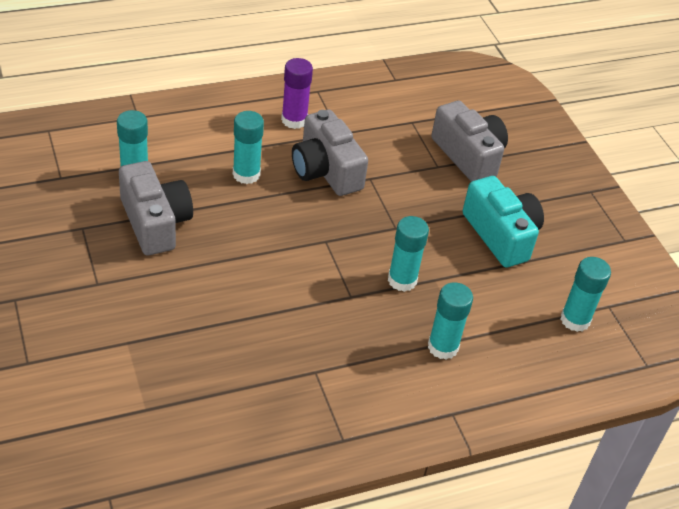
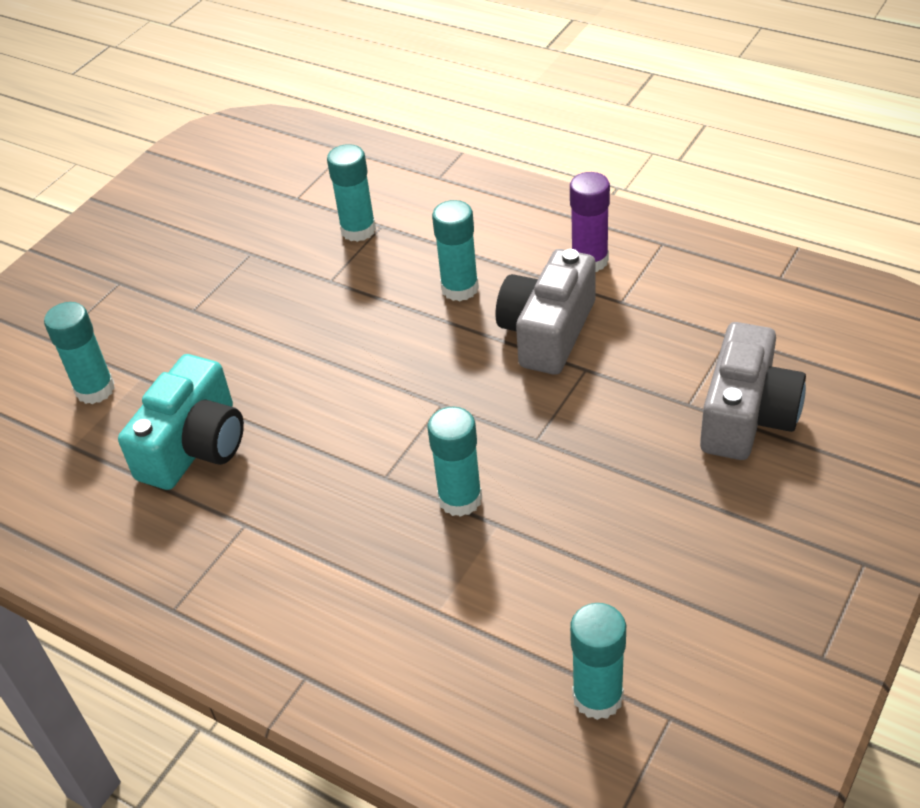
camera: 60 degrees right, 0 degrees up
(155, 222) = (313, 285): grey camera -> none
(443, 347) = (398, 601): turquoise glue stick -> turquoise glue stick (95, 389)
(501, 235) = (651, 531): turquoise camera -> turquoise camera (194, 446)

